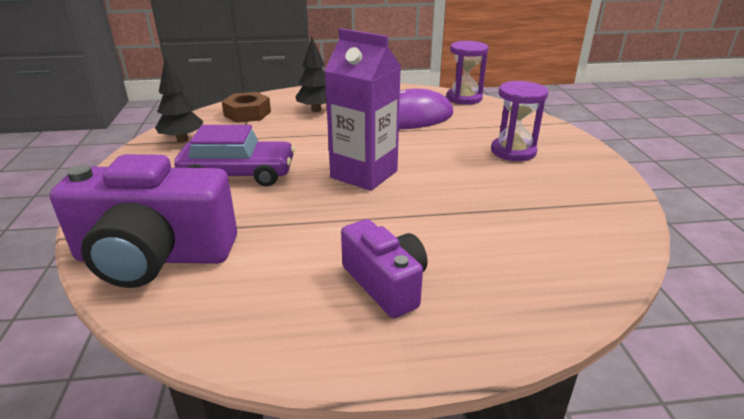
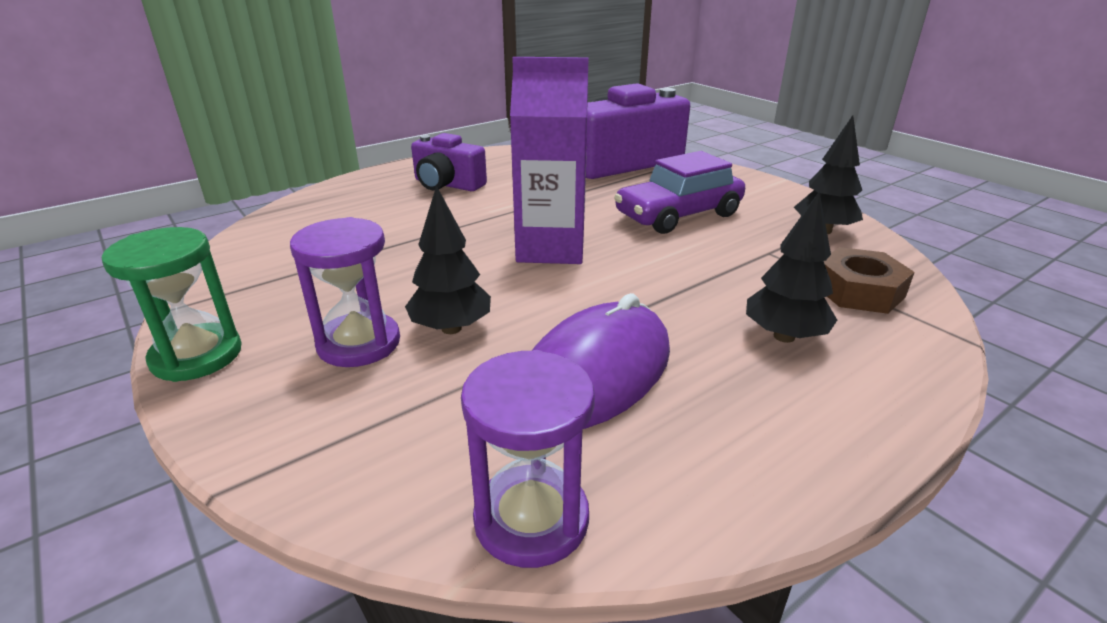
camera: 150 degrees right, 0 degrees up
(462, 146) = (451, 328): none -> black tree
(603, 166) = (197, 356): none -> green hourglass

